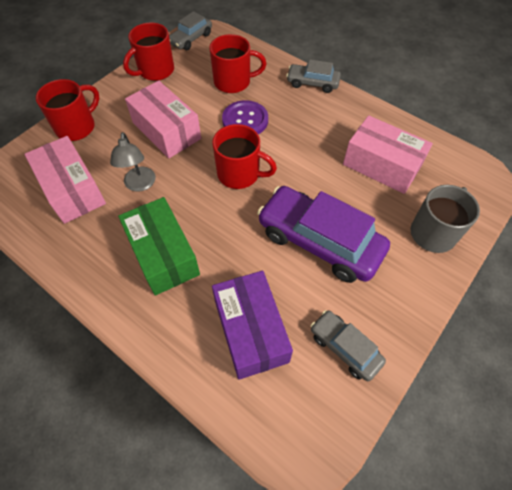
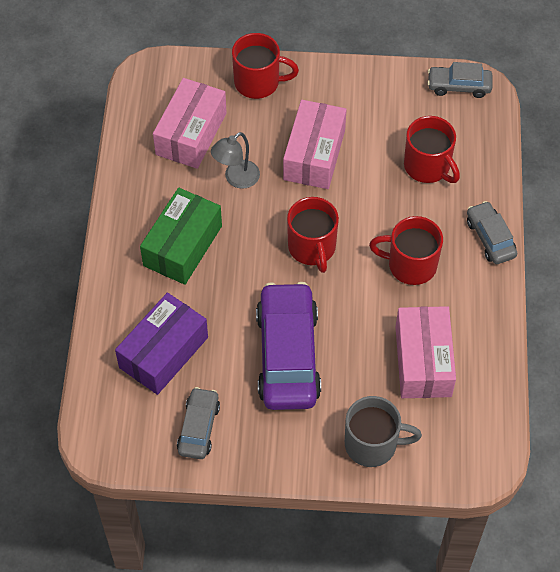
camera: 55 degrees right, 0 degrees up
(155, 71) = (383, 89): red mug -> red mug (410, 265)
(245, 120) = (383, 210): purple button -> none

